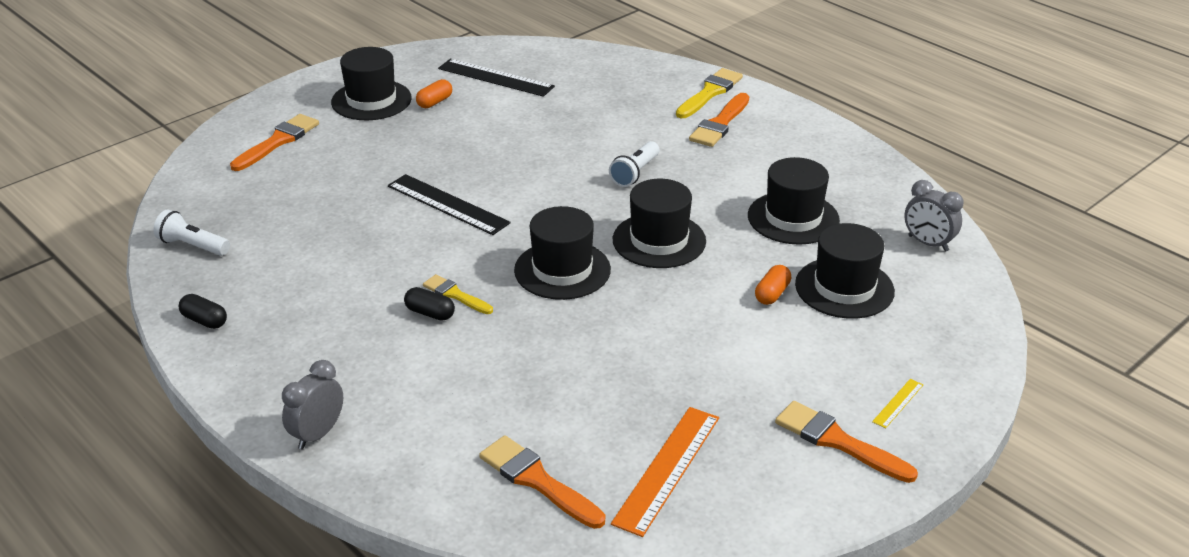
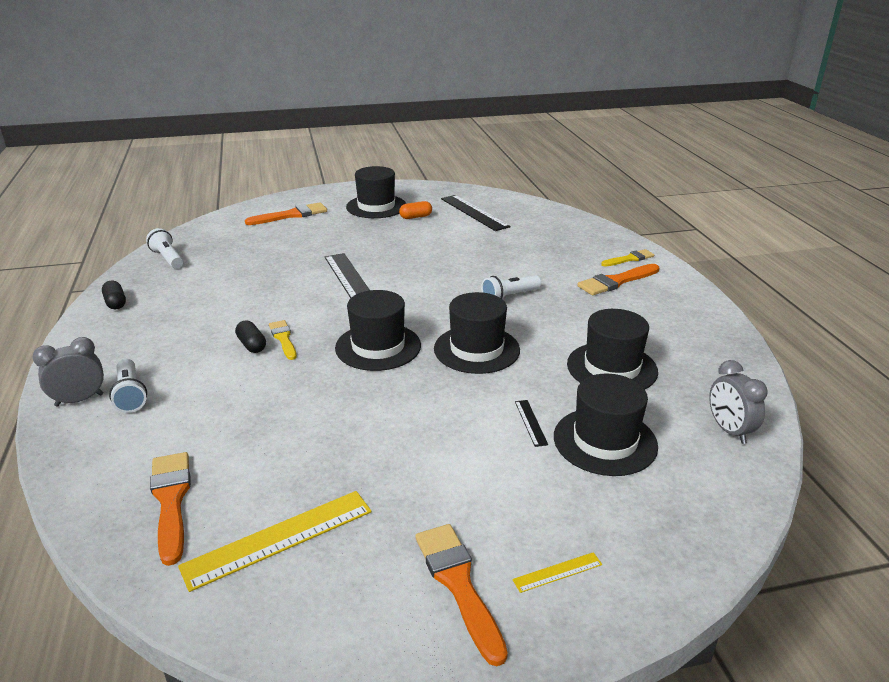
camera: 30 degrees right, 5 degrees down
(367, 409) = (130, 395): none -> white flashlight
(667, 469) = (279, 538): orange ruler -> yellow ruler
(710, 93) = (629, 259): yellow brush -> yellow brush, size x0.64
(772, 294) = (530, 422): orange capsule -> black ruler

